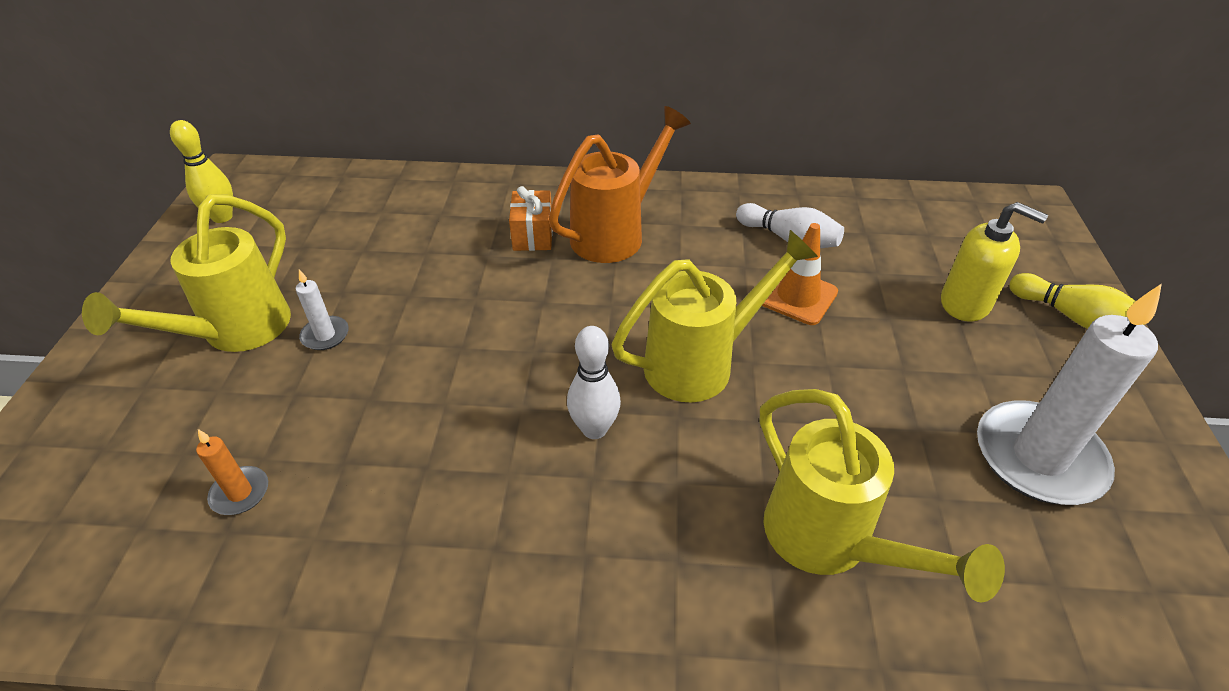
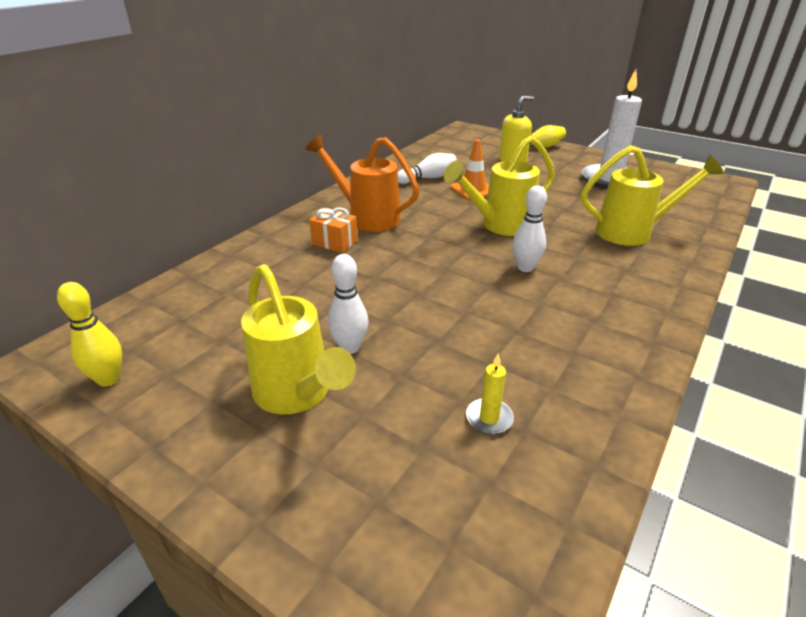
camera: 60 degrees left, 10 degrees down
(240, 493) = (489, 418): orange candle -> yellow candle
(325, 335) = (350, 347): white candle -> white bowling pin
(616, 233) = (366, 217): orange watering can -> orange watering can turned 45 degrees counterclockwise
(702, 363) = (499, 226): yellow watering can -> yellow watering can turned 120 degrees counterclockwise

